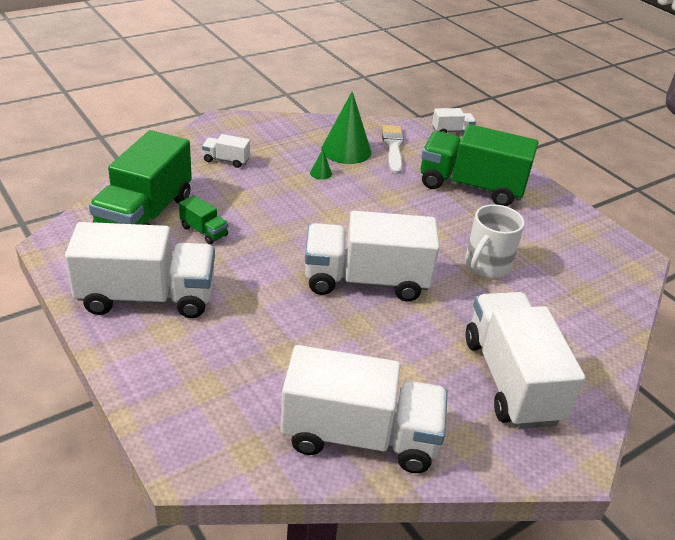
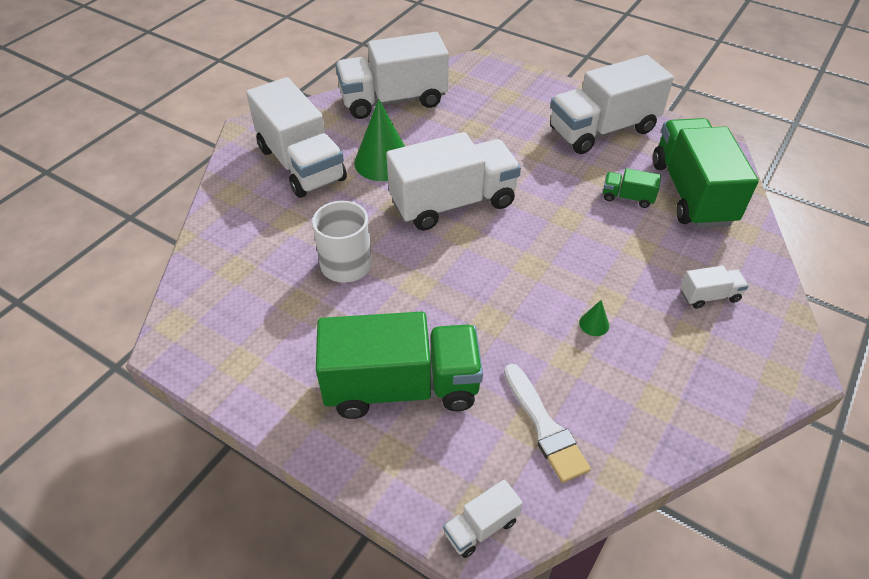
camera: 160 degrees right, 10 degrees up
(346, 150) = (599, 386): green cone -> green cone (383, 162)

